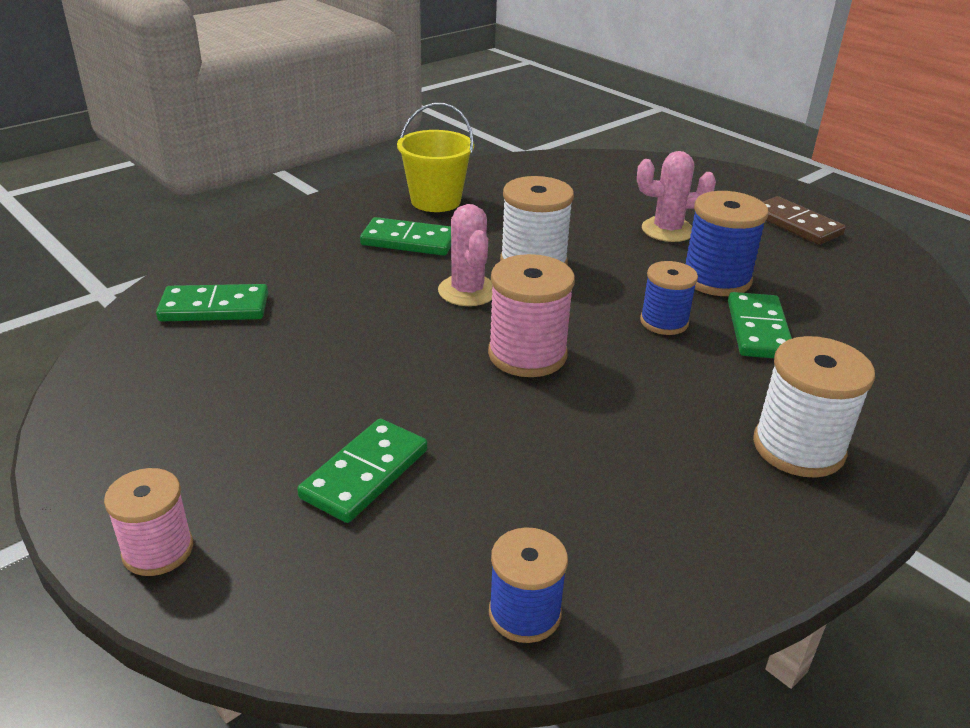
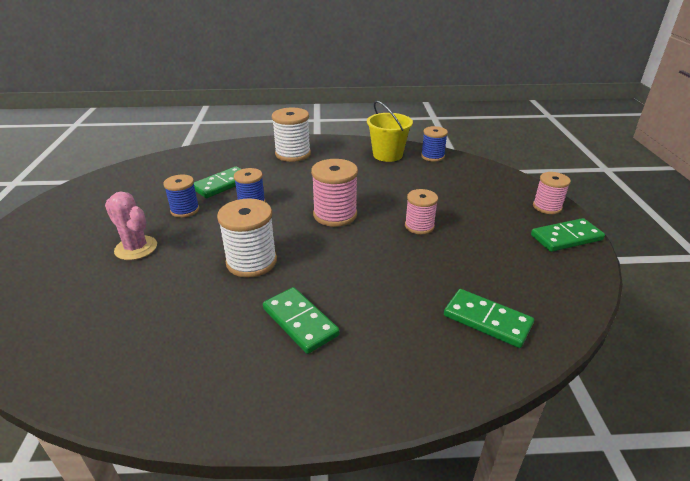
camera: 140 degrees left, 0 degrees up
(365, 474) = (453, 201): green domino -> green domino (566, 238)
(383, 390) = (419, 226): none -> pink spool
(435, 201) = (220, 364): yellow bucket -> yellow bucket (387, 155)
(467, 291) = (316, 260): pink cactus -> none
(716, 279) = (185, 210): blue spool -> blue spool, size x0.65
(796, 224) = (70, 219): brown domino -> none

